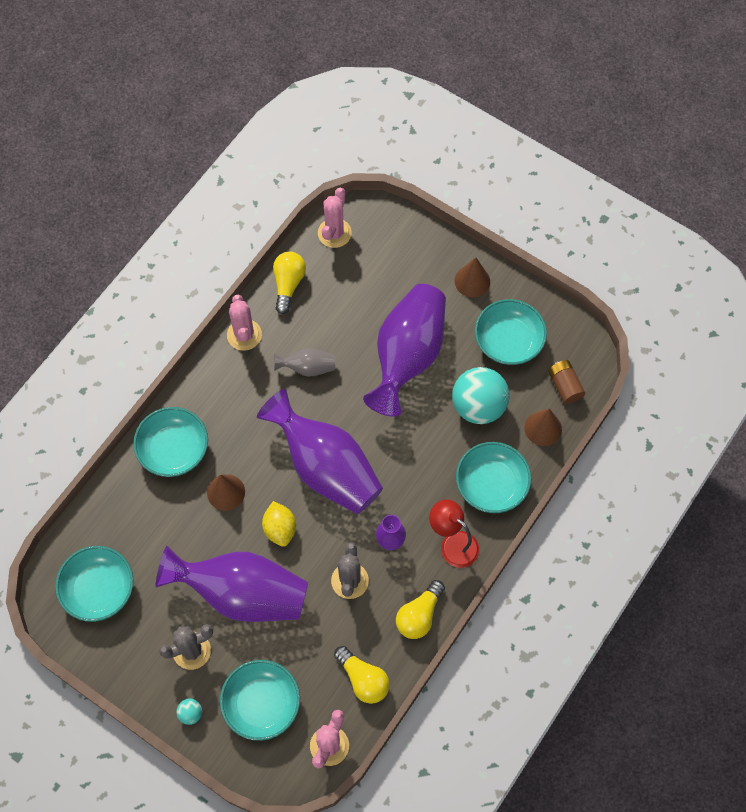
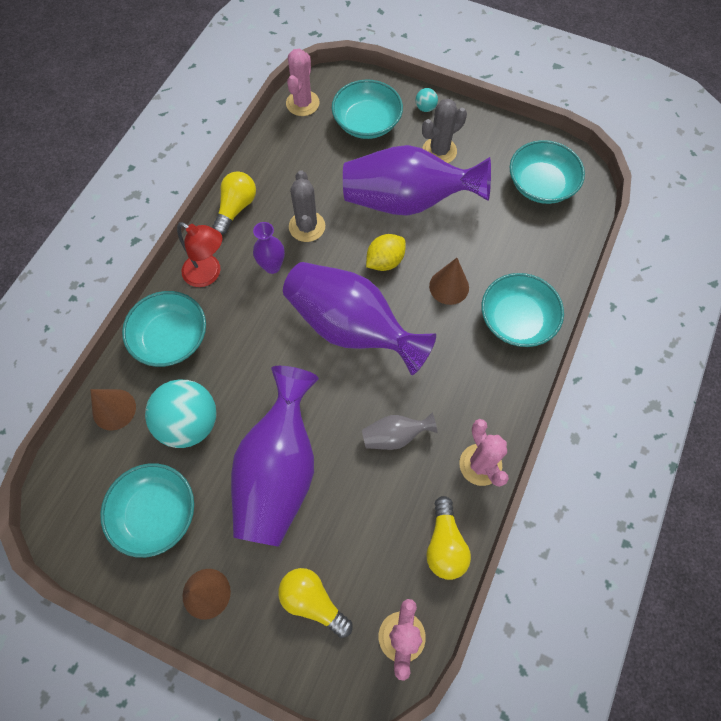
camera: 170 degrees right, 0 degrees up
(280, 529) = (385, 261): yellow lemon -> yellow lemon turned 75 degrees clockwise
(363, 679) = (281, 152): yellow light bulb -> yellow light bulb (313, 601)
(564, 386) = (87, 465): brown battery -> none

